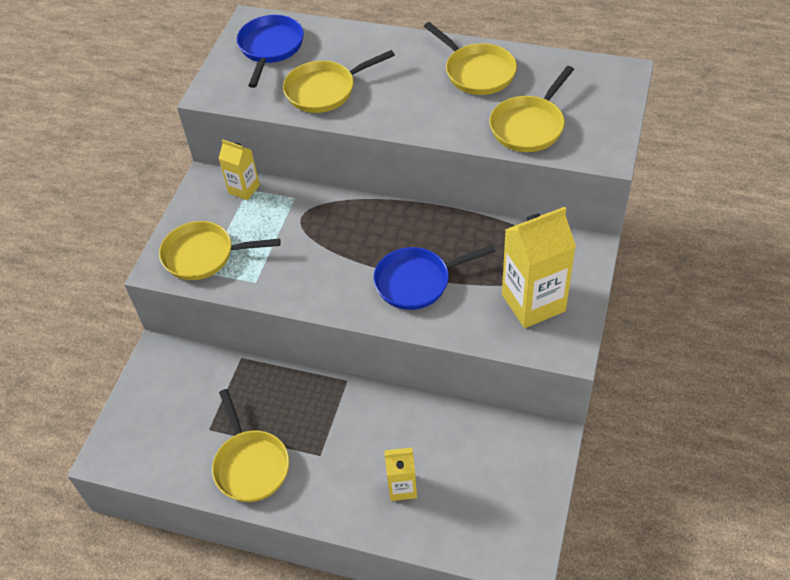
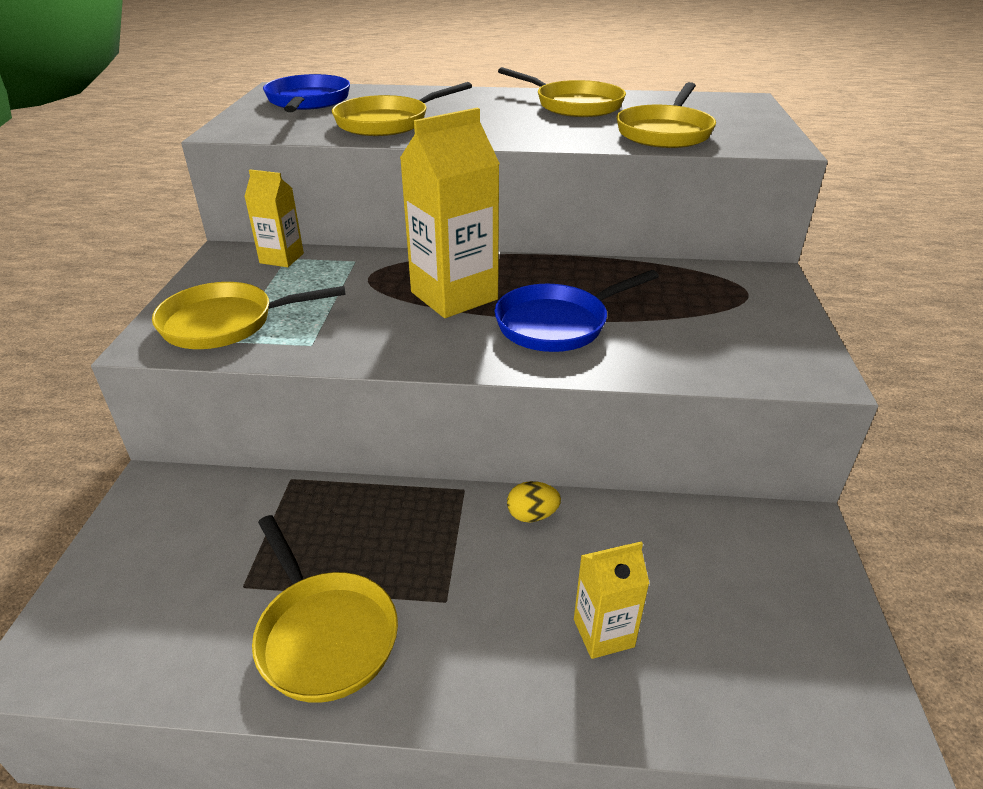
camera: 15 degrees left, 15 degrees down
(384, 405) = (532, 515): none -> yellow egg
(533, 303) = (733, 331): yellow carton -> yellow carton (454, 296)

